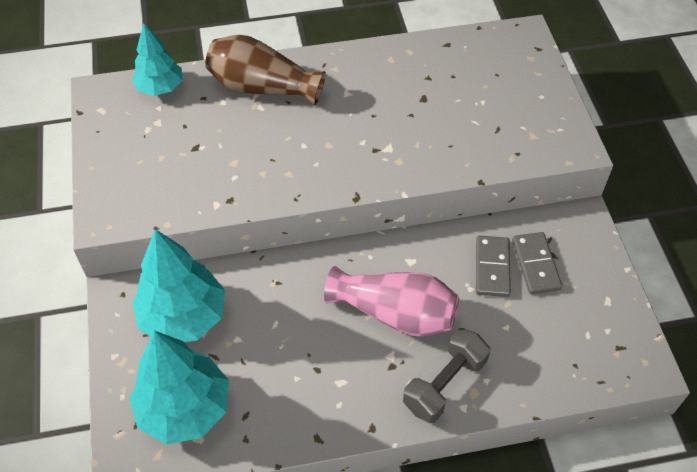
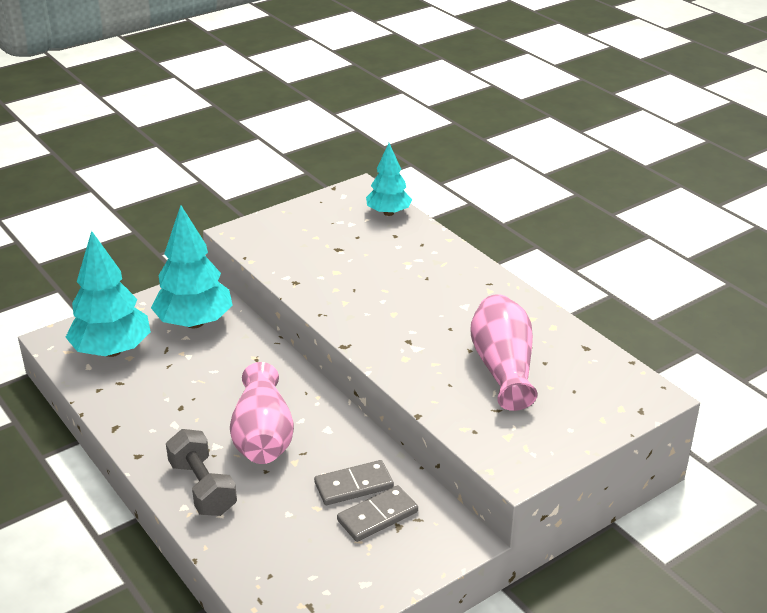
camera: 65 degrees right, 20 degrees down
(262, 87) = (432, 260): brown vase -> none
(444, 384) = (203, 487): grey dumbbell -> grey dumbbell turned 45 degrees clockwise
(446, 103) = (503, 368): none -> pink vase

